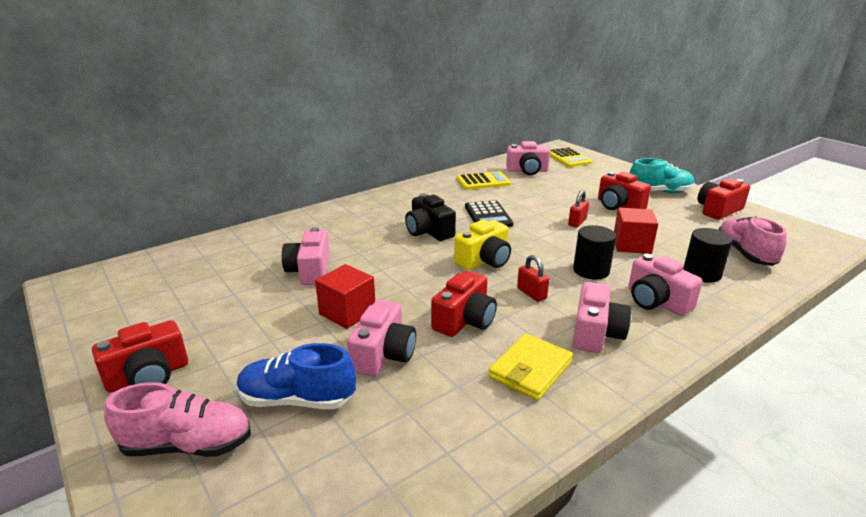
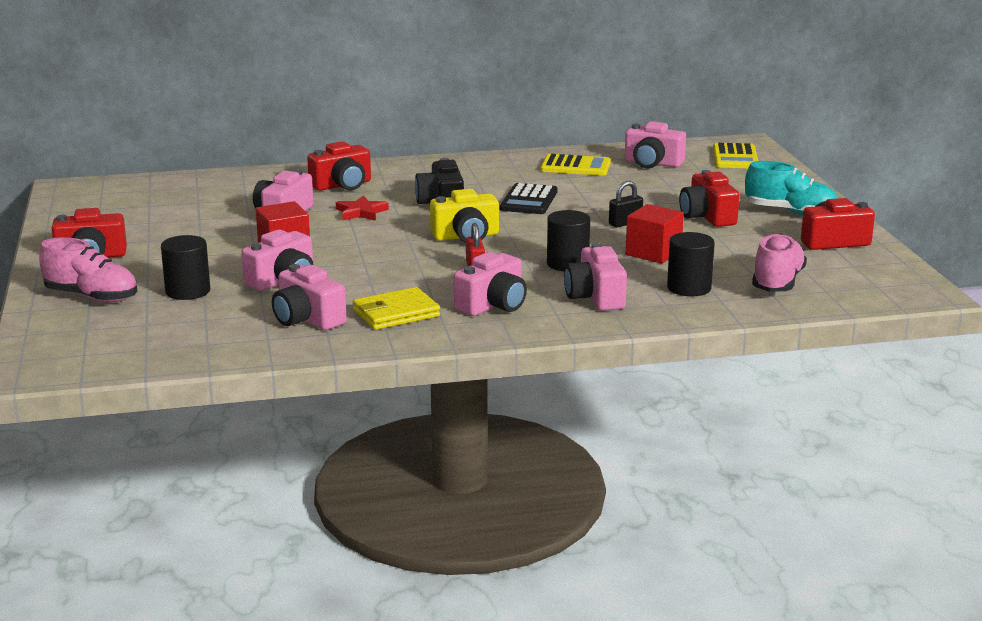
camera: 25 degrees right, 5 degrees down
(297, 400) = (188, 291): blue shoe -> black cylinder
(375, 254) = (361, 212): none -> red star
(458, 405) = (307, 319): none -> pink camera
(464, 320) = (383, 274): red camera -> red camera (342, 185)
(577, 222) = (625, 223): red padlock -> black padlock

